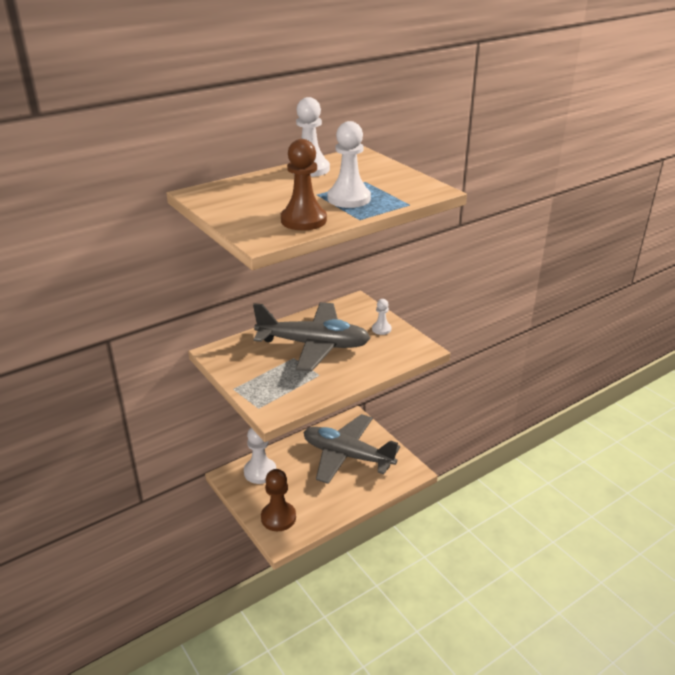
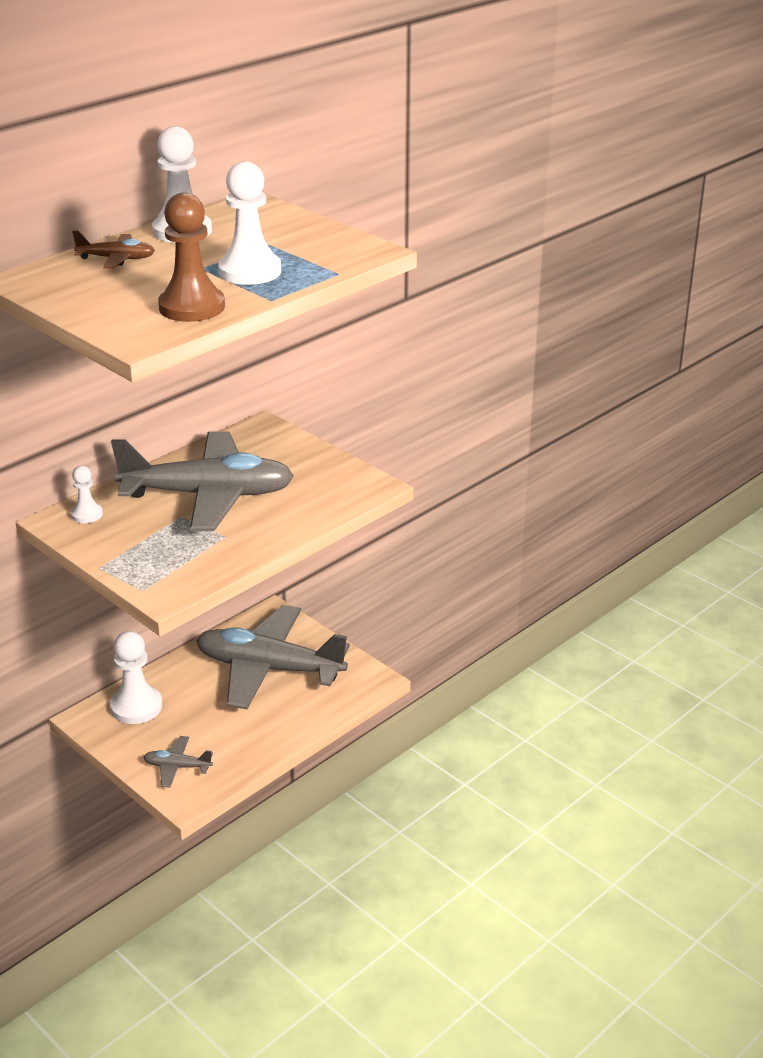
camera: 10 degrees left, 0 degrees up
(262, 184) = (116, 259): none -> brown plane
(278, 517) = (177, 767): brown pawn -> grey plane
(381, 329) = (307, 463): white pawn -> white pawn (87, 514)

